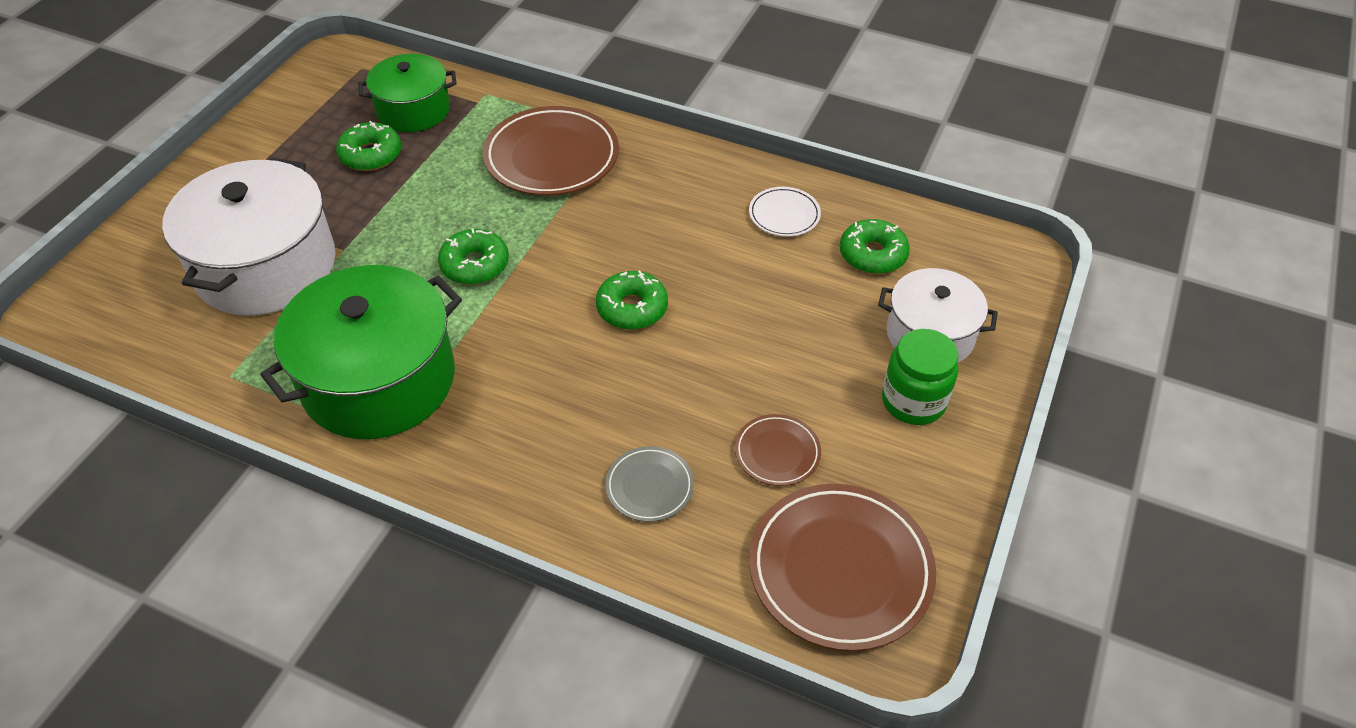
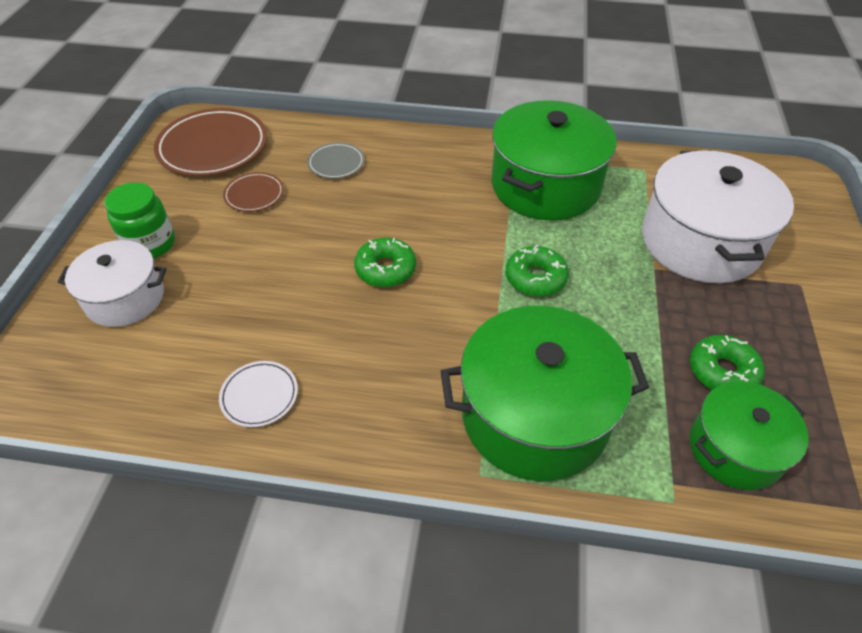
camera: 165 degrees right, 0 degrees up
(551, 157) = (535, 415): brown plate -> green pot
(872, 254) = (167, 367): green donut -> none

